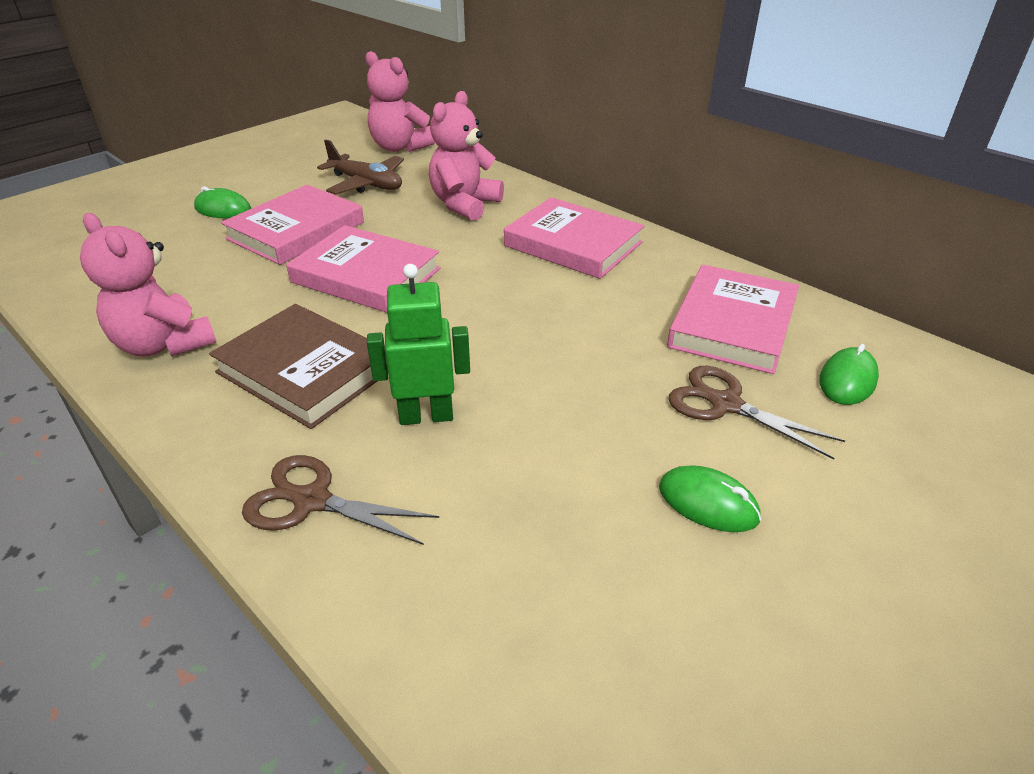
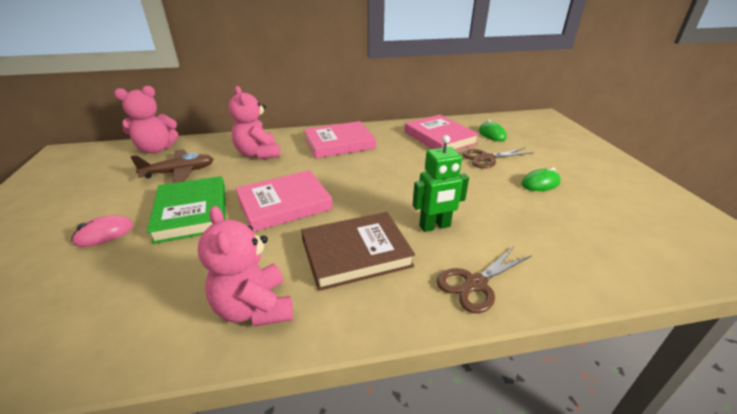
camera: 55 degrees left, 5 degrees down
(164, 344) = (254, 308): pink teddy bear -> pink teddy bear turned 75 degrees clockwise
(223, 209) = (104, 234): green mouse -> pink mouse
(296, 231) = (192, 212): pink book -> green book
(426, 416) = (435, 226): green robot -> green robot turned 135 degrees counterclockwise

